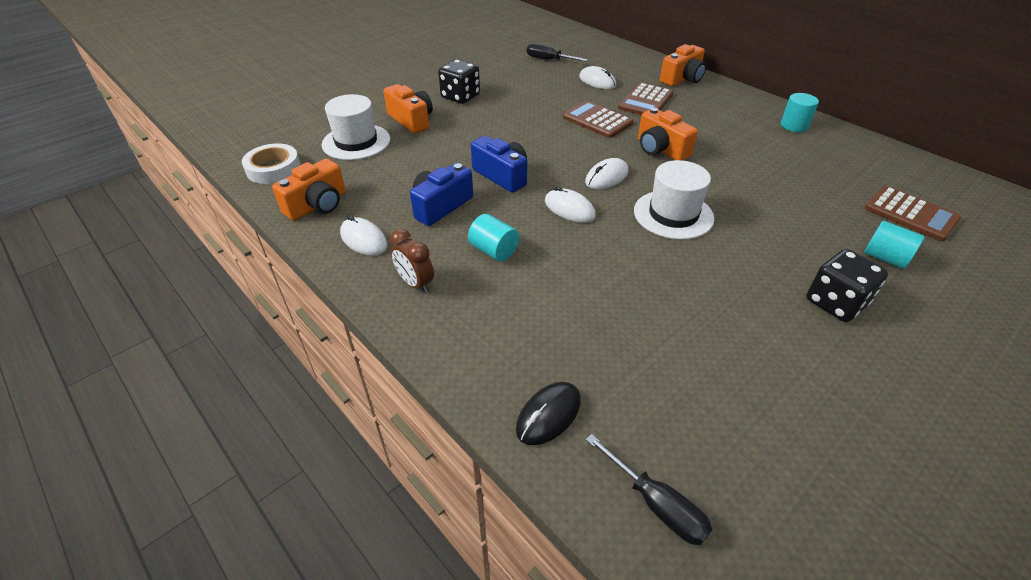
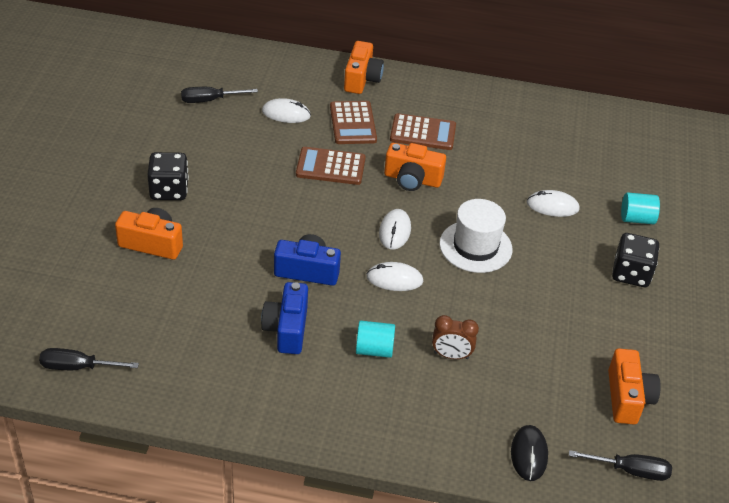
camera: 40 degrees left, 0 degrees up
(273, 169) = (78, 367): white tape -> black screwdriver
(317, 205) = (174, 383): orange camera -> orange camera (627, 398)
(356, 142) = (126, 296): white hat -> none
(364, 239) = (257, 395): white mouse -> white mouse (552, 206)
(415, 283) = (344, 411): brown clock -> brown clock (451, 355)
(794, 126) = (495, 105): turquoise cylinder -> none
(910, 214) = (629, 168): brown calculator -> brown calculator (423, 133)

